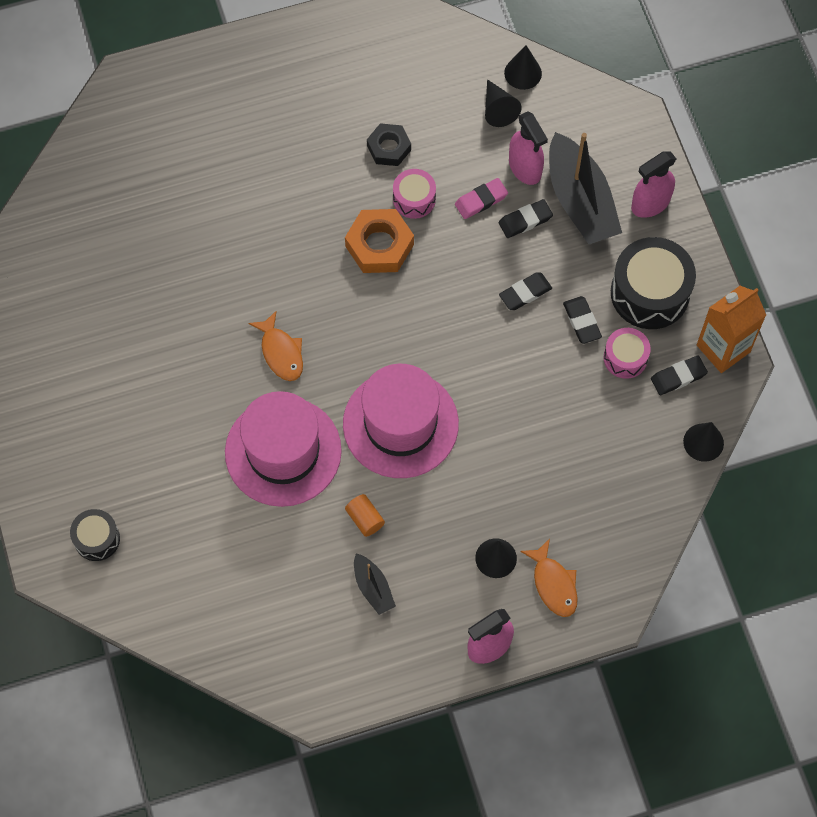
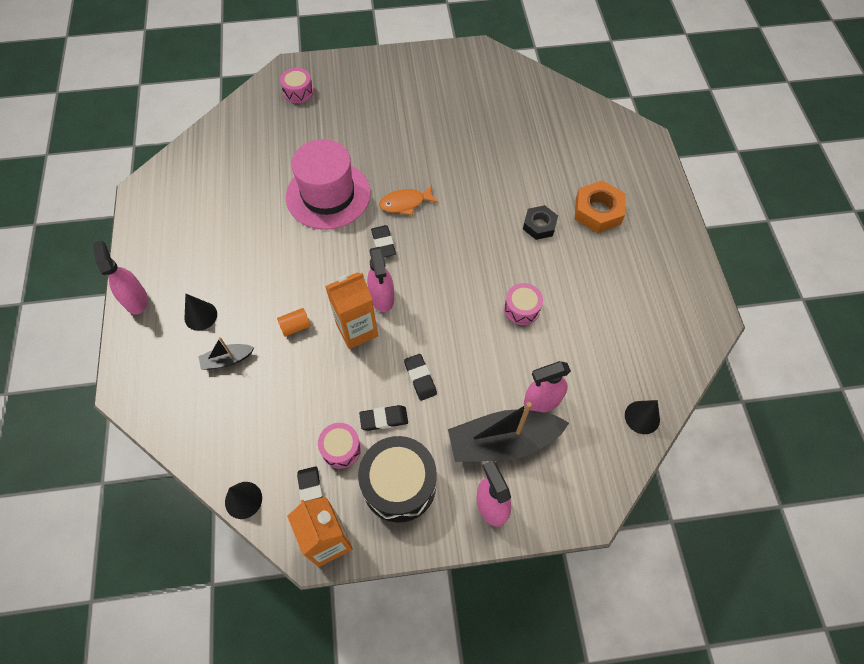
camera: 100 degrees right, 5 degrees down
(97, 539) = (298, 92): black drum -> pink drum
(365, 519) = (261, 236): orange cylinder -> orange cylinder (295, 326)
(373, 588) = (208, 234): black boat -> black boat (227, 360)
(379, 245) = (483, 278): orange nut -> orange nut (598, 211)
(389, 148) = (572, 298): black nut -> black nut (539, 225)
(400, 424) = (328, 269): pink hat -> none
(428, 353) = (382, 297): none -> pink spray bottle
(478, 372) = (357, 330): none -> orange carton
(481, 200) = (514, 359): pink eraser -> none
(498, 109) = (604, 389): black cone -> none
(525, 220) = (489, 391): black eraser -> black eraser (383, 243)
(553, 584) = (164, 352): orange fish -> none

